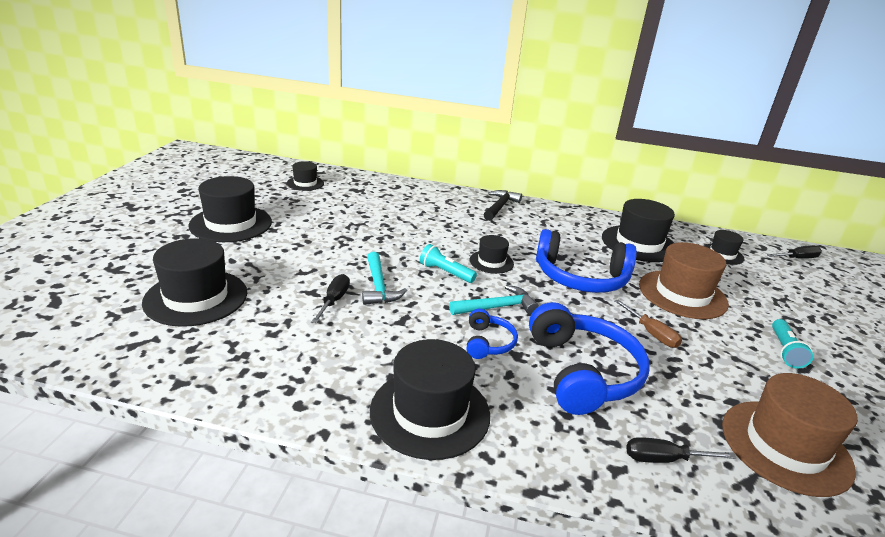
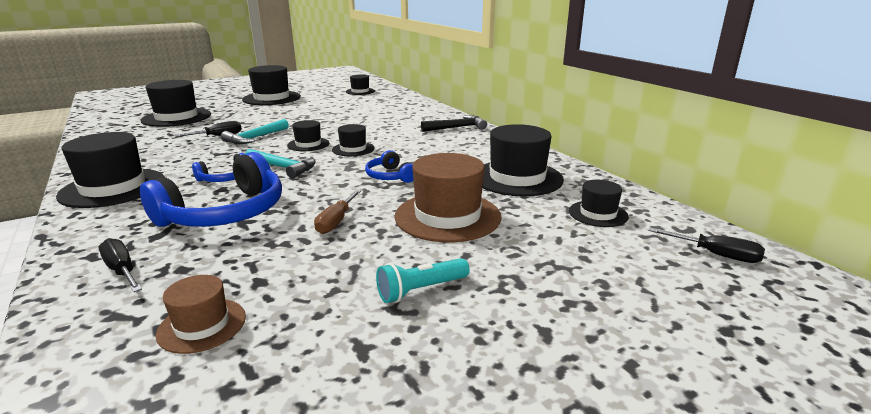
camera: 50 degrees right, 5 degrees down
(445, 272) = (308, 144): turquoise flashlight -> black hat
(581, 277) = (390, 176): blue headphones -> blue headphones, size x0.50
(785, 446) = (202, 325): brown hat -> brown hat, size x0.54

